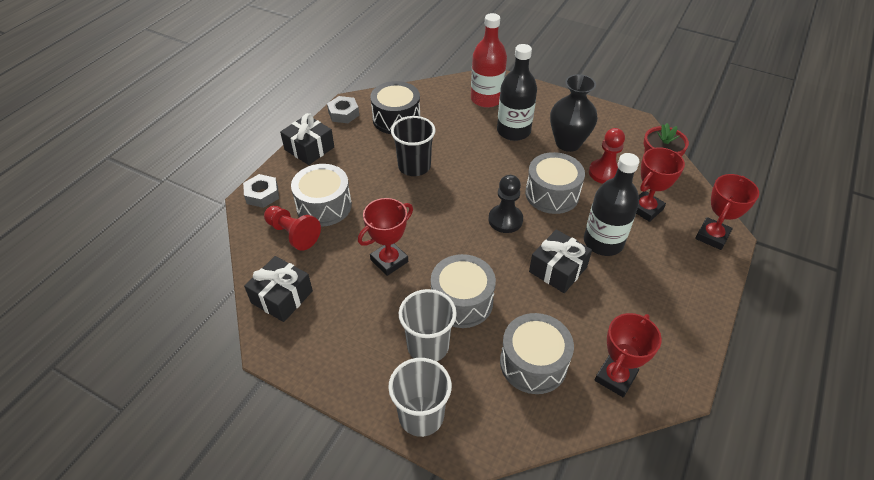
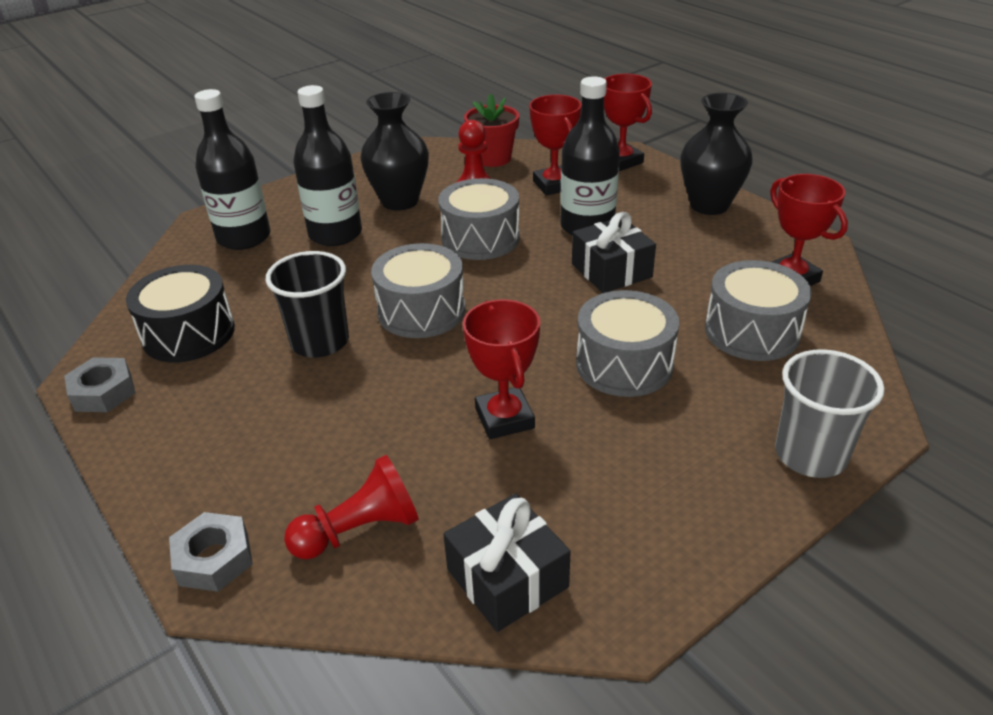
camera: 65 degrees left, 10 degrees down
(309, 148) = (149, 459): black gift -> none
(324, 206) = (321, 470): grey drum -> grey drum (421, 311)
(428, 346) = (690, 417): grey cup -> none
(486, 99) = (244, 237): red bottle -> black bottle
(505, 220) = (499, 287): black pawn -> none
(686, 306) = (709, 205): none -> black vase

